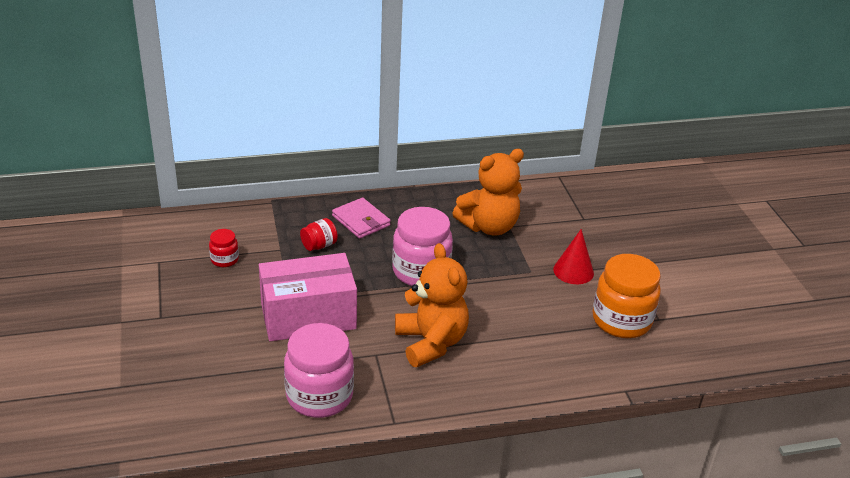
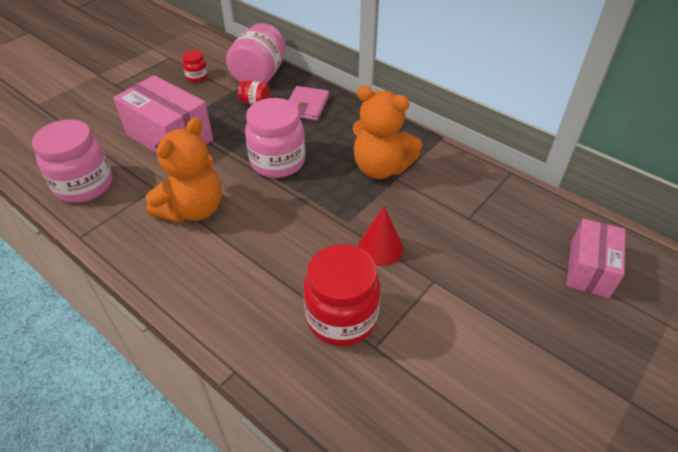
camera: 55 degrees right, 10 degrees up
(277, 223) = (259, 76): none -> pink jar
(621, 320) = (341, 317): orange jar -> red jar
(674, 202) = (589, 269): none -> pink box

